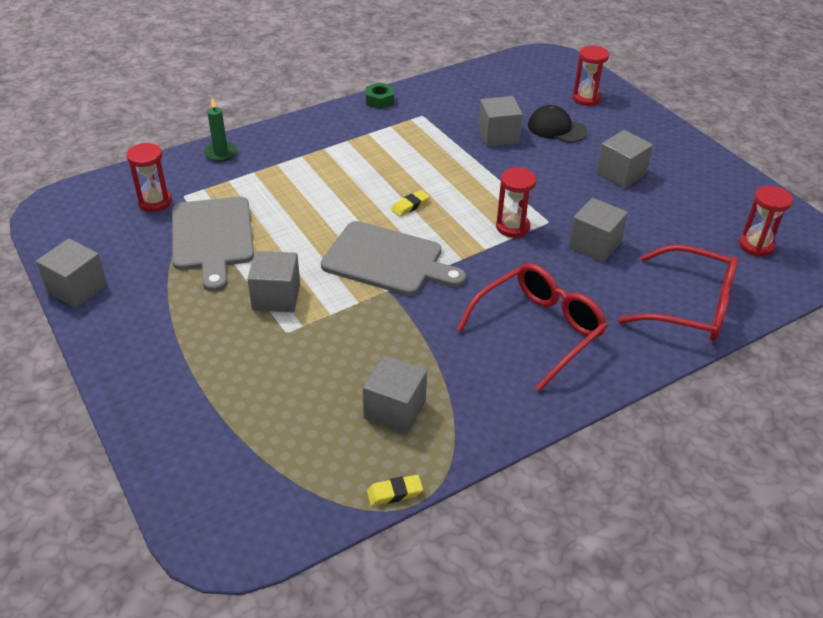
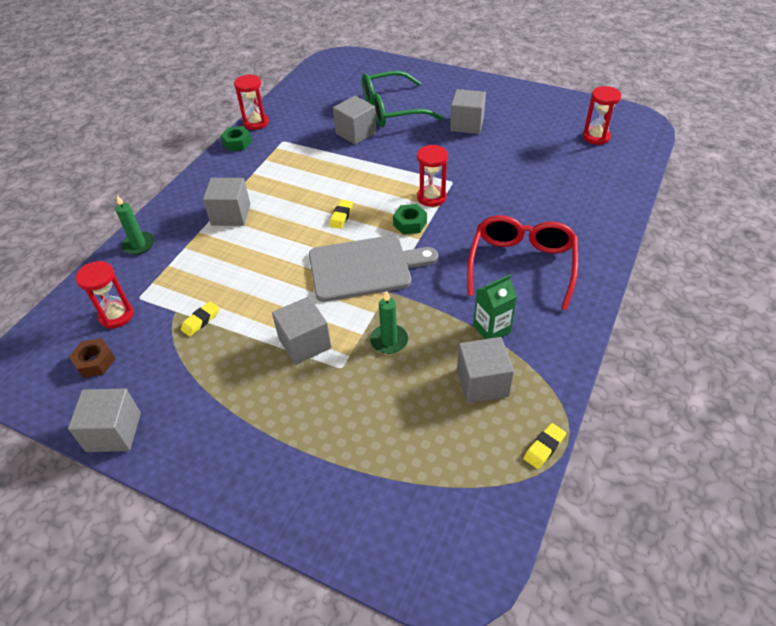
camera: 30 degrees left, 5 degrees up
(109, 230) = (95, 362): none -> brown nut
(212, 237) = (201, 321): grey cutting board -> yellow eraser
(348, 332) = (389, 340): none -> green candle
(450, 370) = (491, 329): none -> green carton
(467, 241) = (410, 223): none -> green nut
(556, 128) = (392, 110): black cap -> green glasses
(586, 98) = (392, 79): red hourglass -> red hourglass (256, 123)
(594, 245) = (498, 184): grey cube -> grey cube (231, 214)
(689, 306) = (597, 198): red glasses -> none

